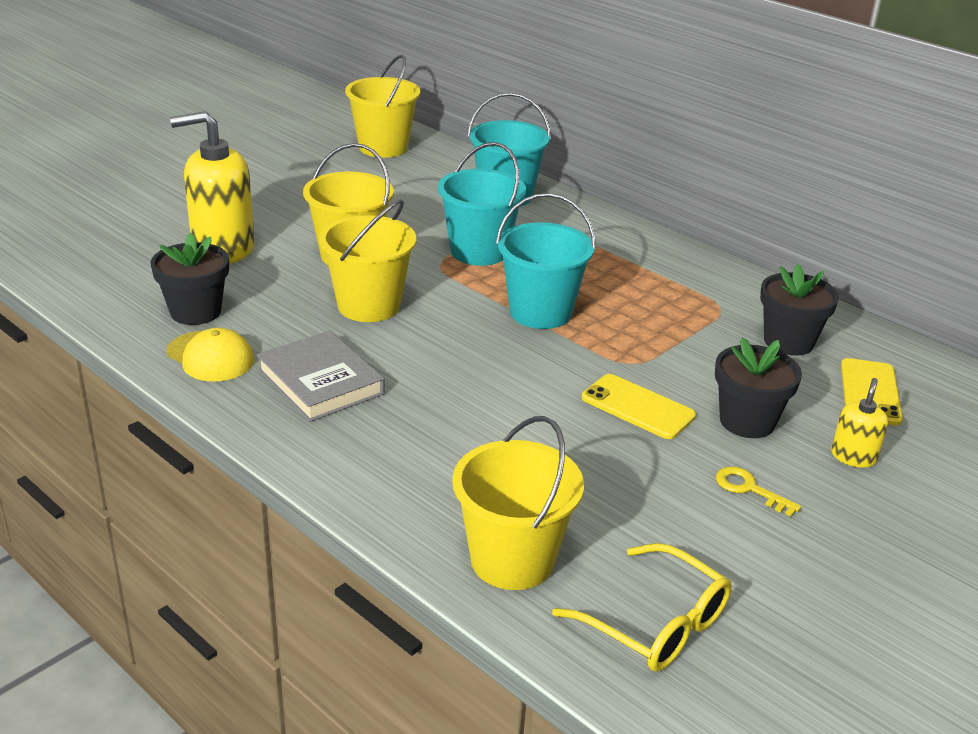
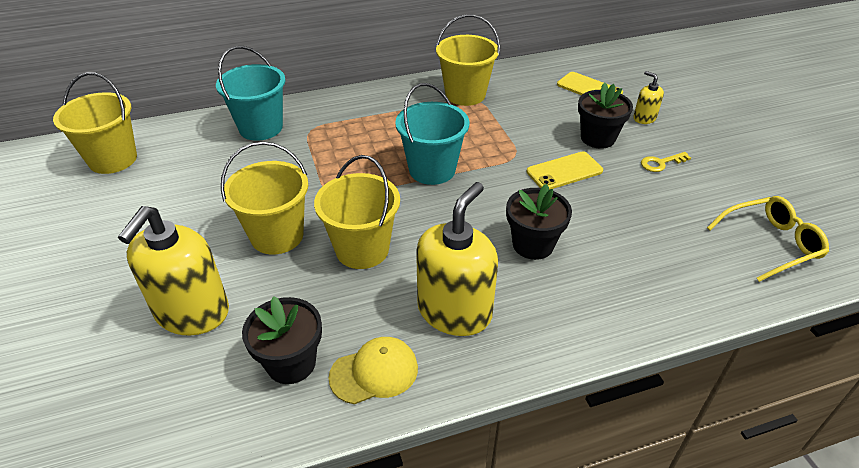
camera: 60 degrees left, 10 degrees up
(320, 382) = (454, 311): grey book -> yellow soap dispenser
(479, 251) = (329, 168): turquoise bucket -> none
(512, 560) = (701, 281): yellow bucket -> yellow bucket (465, 94)
(788, 342) = (526, 93): black flower pot -> black flower pot (533, 245)

